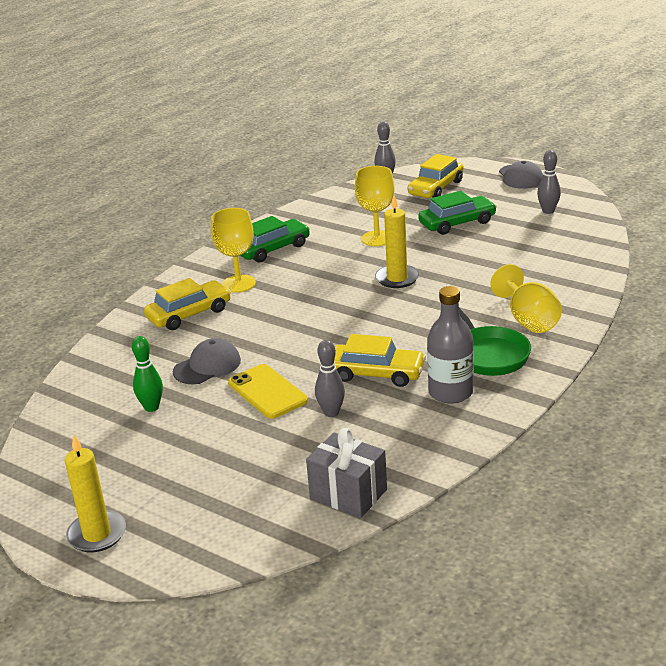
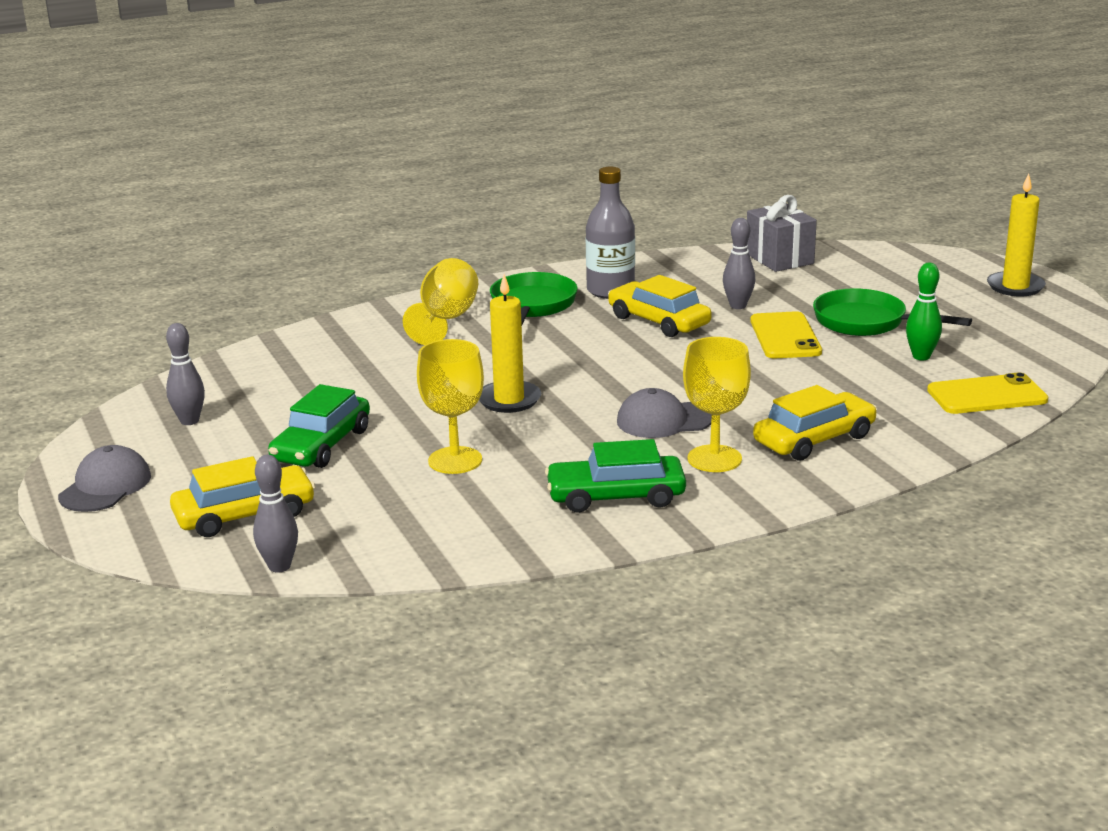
camera: 150 degrees left, 5 degrees down
(90, 385) = (987, 395): none -> yellow phone
(189, 314) = (814, 439): yellow car -> yellow car turned 150 degrees clockwise
(207, 366) = (833, 376): grey cap -> grey cap (664, 420)
(213, 431) = (867, 322): none -> green pan
(457, 223) = (321, 445): green car -> green car turned 75 degrees counterclockwise

